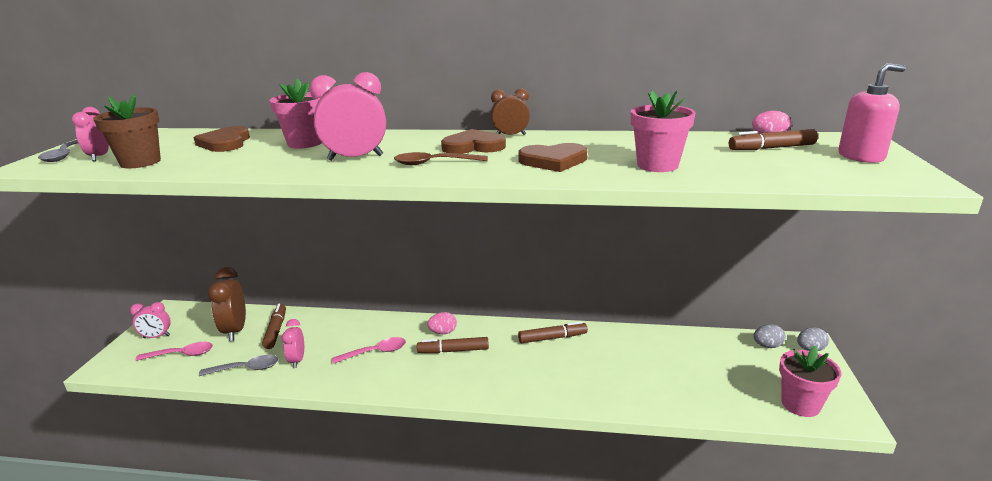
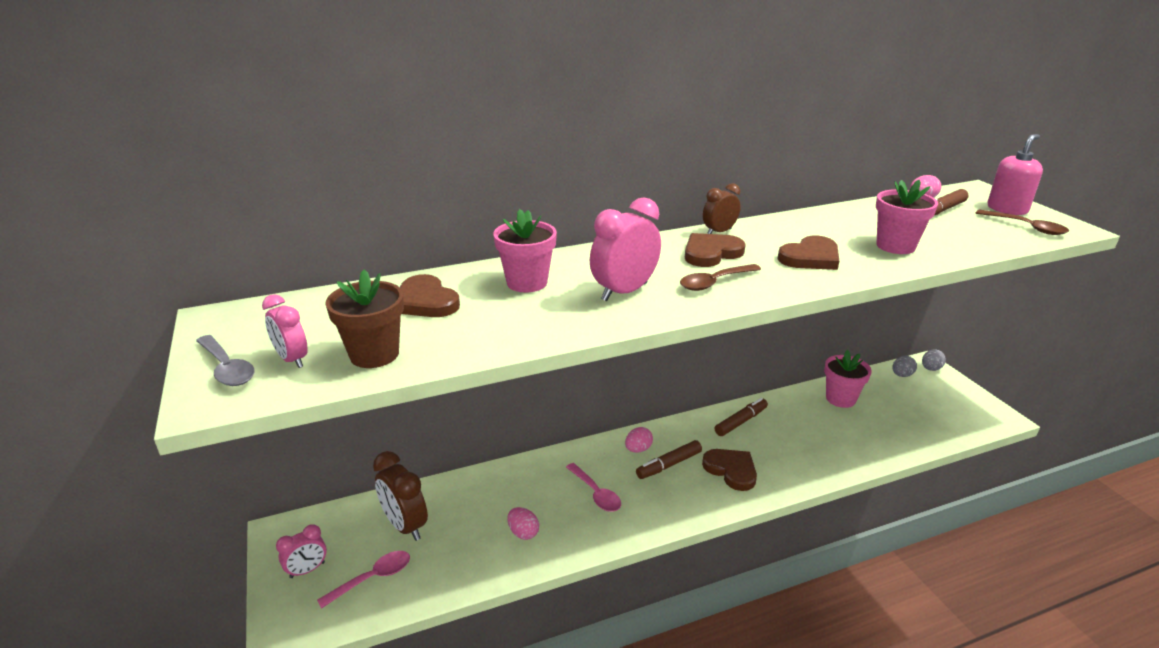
camera: 30 degrees left, 5 degrees up
(246, 369) = (476, 563): grey spoon -> none
(276, 330) = (456, 508): brown marker -> none
(297, 360) = (523, 533): pink clock -> pink egg
(375, 352) = (596, 493): pink spoon -> pink spoon turned 105 degrees clockwise
(500, 371) = (731, 470): none -> brown heart
(800, 404) = (965, 418): pink flower pot -> pink flower pot (840, 399)
(854, 172) = (1026, 227): none -> brown spoon

